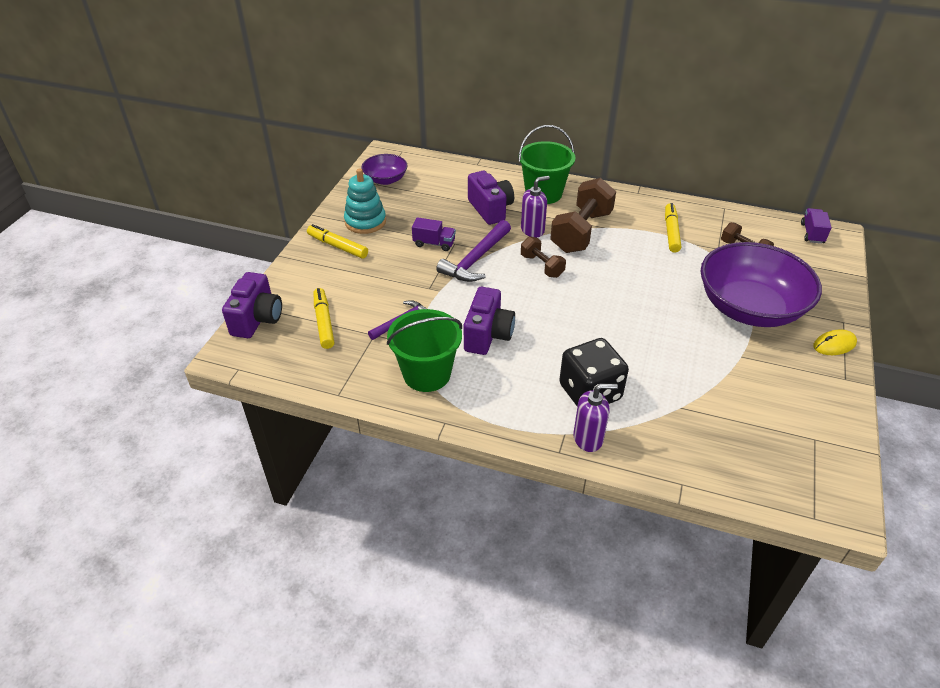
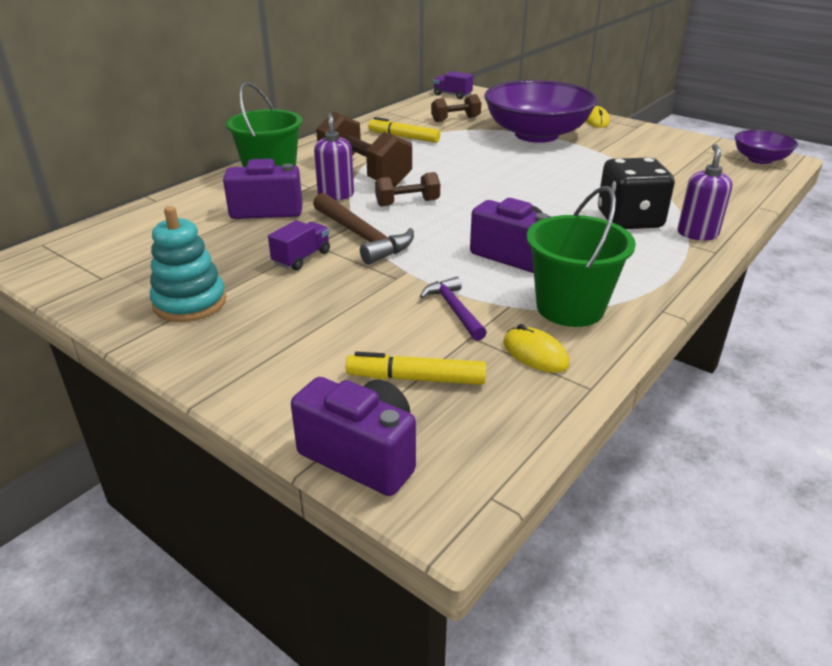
camera: 70 degrees left, 10 degrees down
(337, 246) = (228, 338): yellow marker -> none
(365, 365) = (535, 354): none -> yellow mouse
(385, 179) = (99, 269): purple bowl -> purple bowl (760, 159)
(476, 259) = (362, 237): purple hammer -> brown hammer

